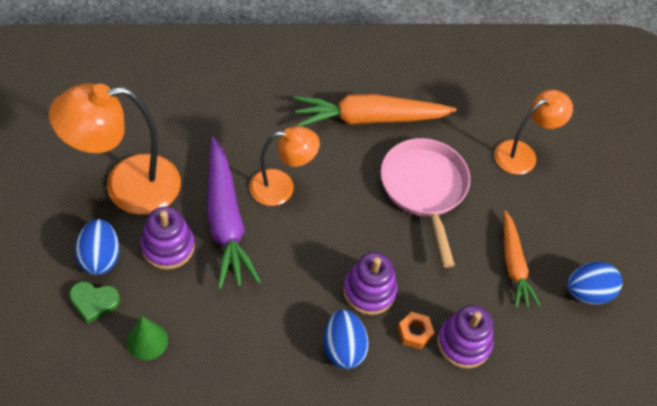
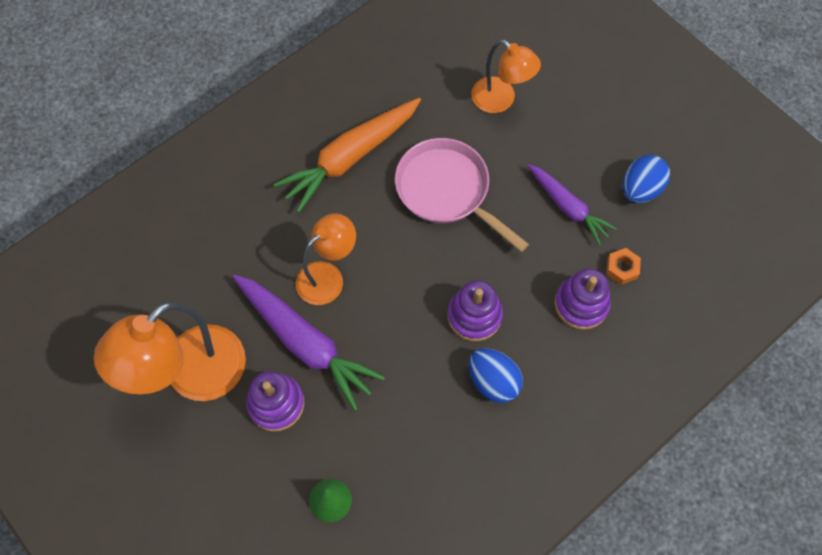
camera: 30 degrees left, 10 degrees up
(94, 302) = (255, 502): green heart -> none
(100, 258) = (225, 459): blue egg -> none
(414, 333) = (537, 325): orange nut -> orange nut (622, 268)
(513, 264) = (567, 207): orange carrot -> purple carrot
(523, 154) = (500, 100): orange lamp -> orange lamp turned 105 degrees clockwise

